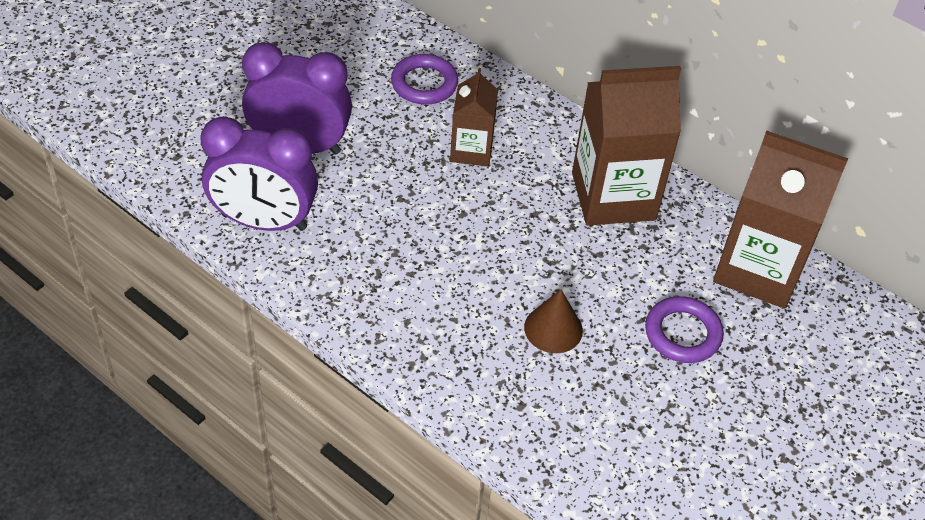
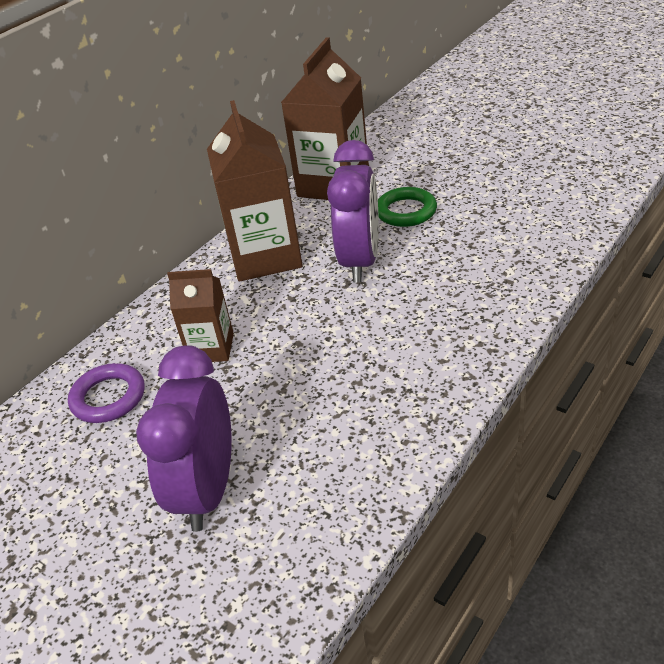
camera: 85 degrees left, 10 degrees down
(264, 222) = (333, 500): purple clock -> purple clock (360, 261)
(553, 329) = (422, 273): brown cone -> none
(682, 333) = (406, 211): purple ring -> green ring

